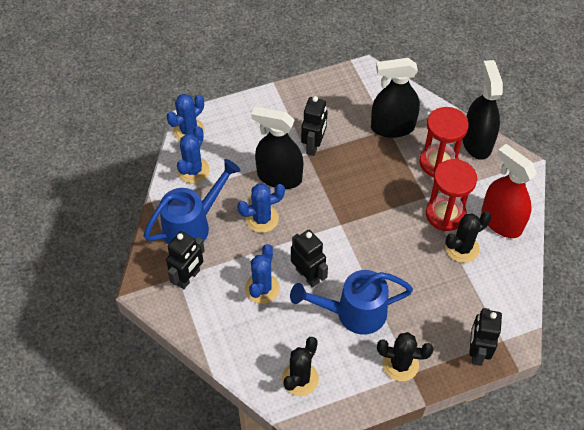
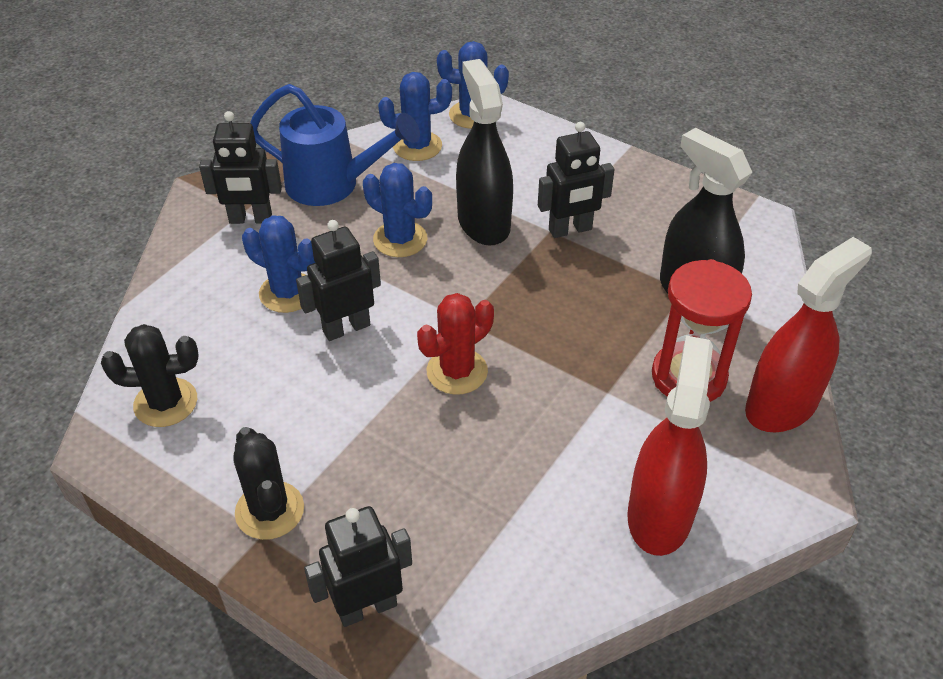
camera: 55 degrees right, 10 degrees down
(262, 288) = (288, 293): blue cactus -> blue cactus turned 45 degrees clockwise
(307, 276) = (346, 328): black robot -> black robot turned 135 degrees counterclockwise
(353, 313) = (321, 408): blue watering can -> none
(371, 246) = (457, 371): none -> red cactus
(445, 214) = (600, 432): red hourglass -> none
(462, 248) = (555, 486): black cactus -> none
(476, 142) = (781, 405): black spray bottle -> red spray bottle

